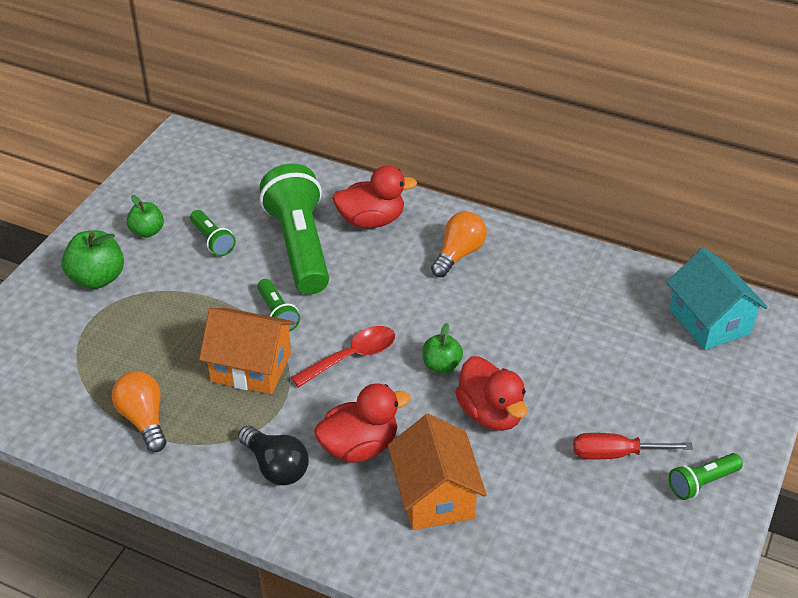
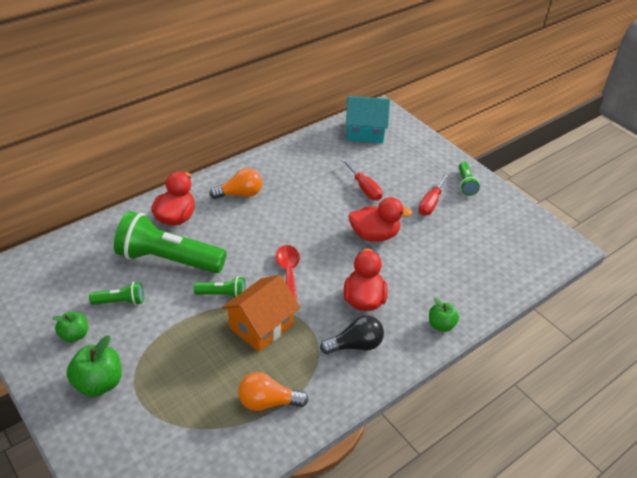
camera: 65 degrees left, 0 degrees up
(435, 495) = (419, 282): orange house -> none
(441, 365) = (324, 239): green apple -> green apple (441, 325)
(458, 254) = (240, 194): orange light bulb -> orange light bulb turned 105 degrees clockwise
(580, 367) = (364, 188): none -> red screwdriver

